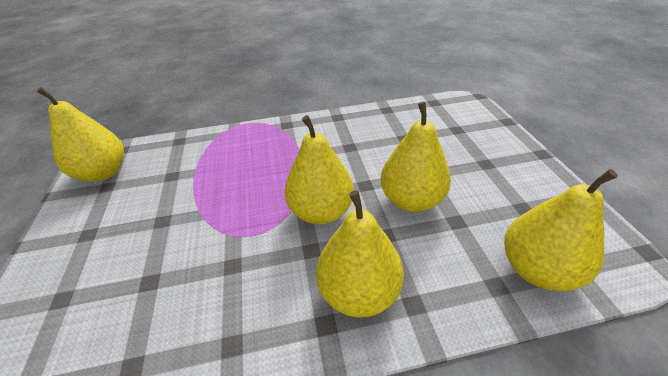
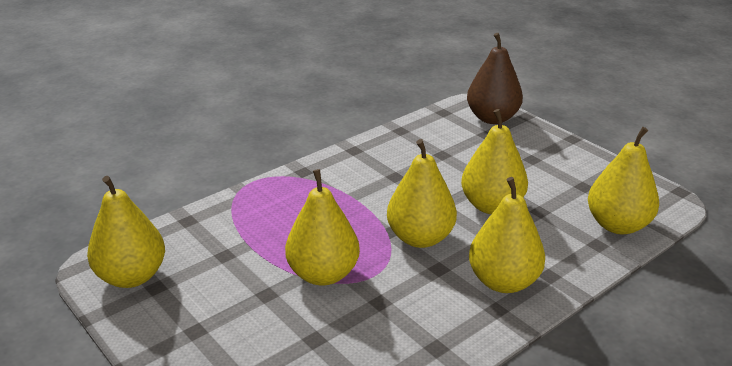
camera: 30 degrees left, 10 degrees down
(216, 218) = (323, 274): none -> yellow pear
(474, 116) = (492, 118): none -> brown pear

